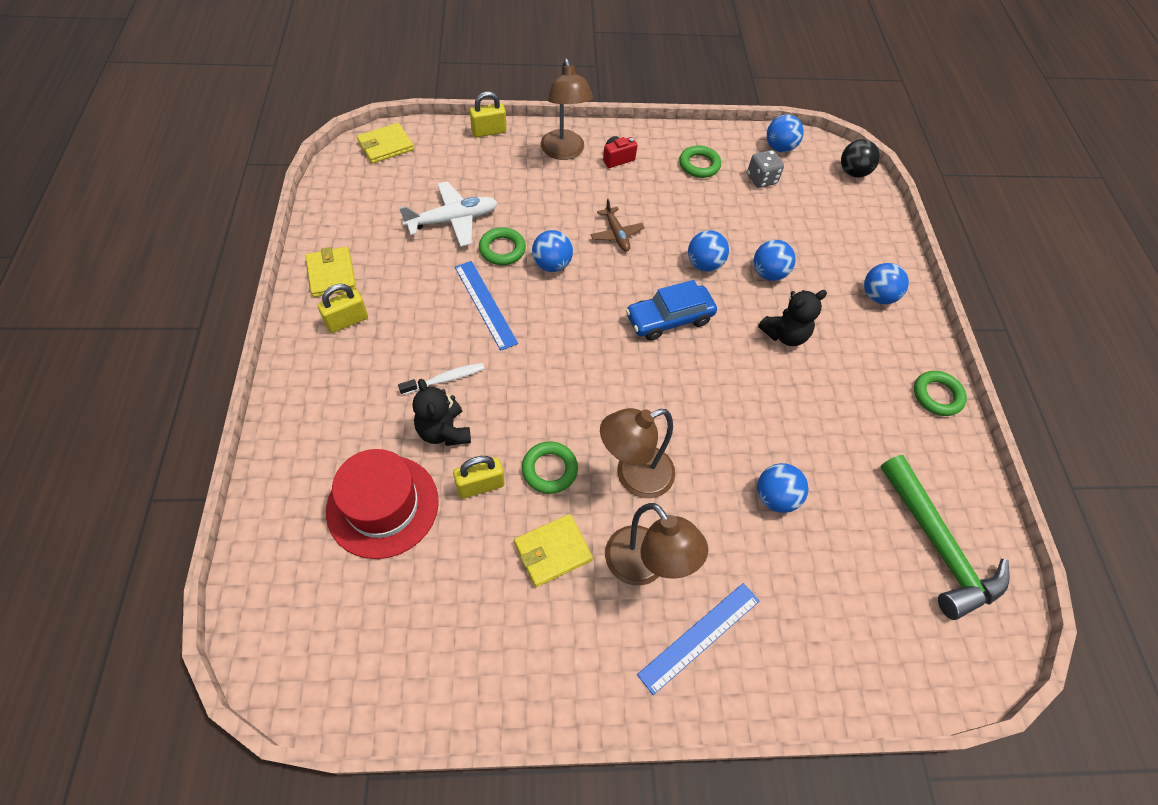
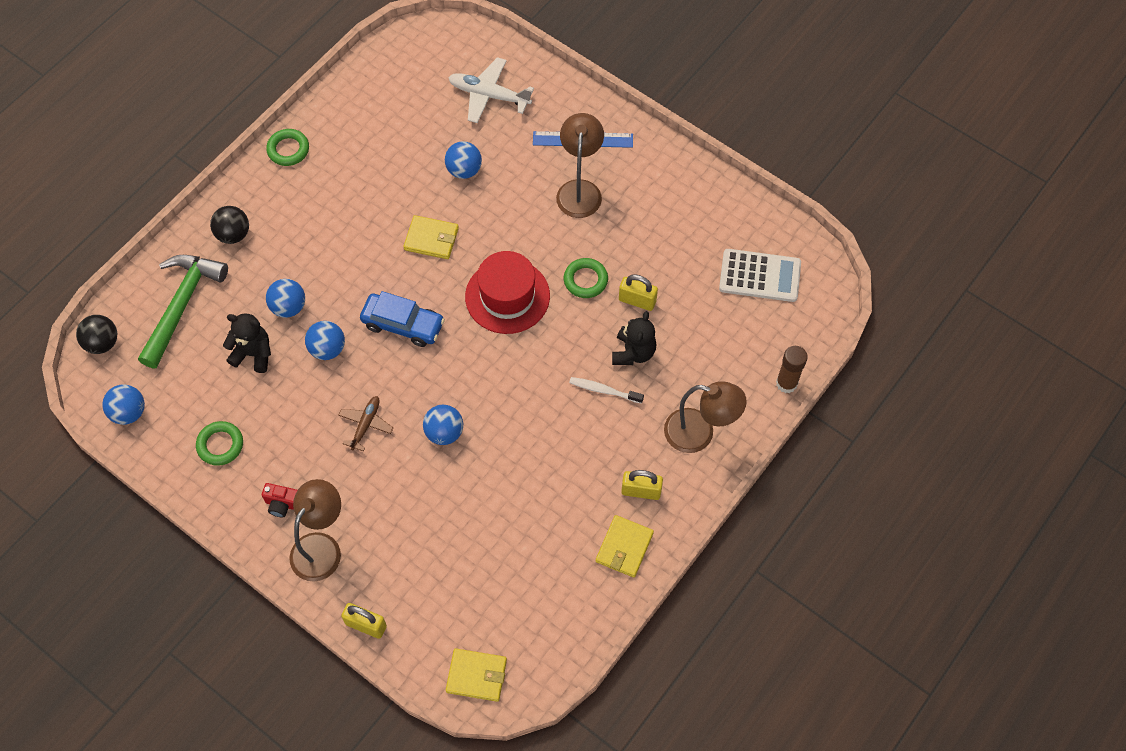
camera: 135 degrees left, 5 degrees up
(257, 507) = (786, 383): none -> brown glue stick
(361, 614) = (759, 276): none -> white calculator
(383, 505) = (707, 330): red hat -> red hat (507, 296)
(453, 220) = (485, 536): white plane -> white plane (489, 95)
(485, 304) = (526, 432): blue ruler -> none
(502, 249) = (470, 475): green ring -> none
(553, 551) = (625, 233): yellow wallet -> yellow wallet (431, 239)
(633, 476) = (537, 240): brown lamp -> brown lamp (699, 433)
(761, 179) = (187, 392): grey dice -> none
(784, 335) = (335, 255): black teddy bear -> black teddy bear (253, 354)
(877, 296) = (233, 234): blue ball -> black ball
(938, 546) = (402, 85): green hammer -> green hammer (182, 305)

